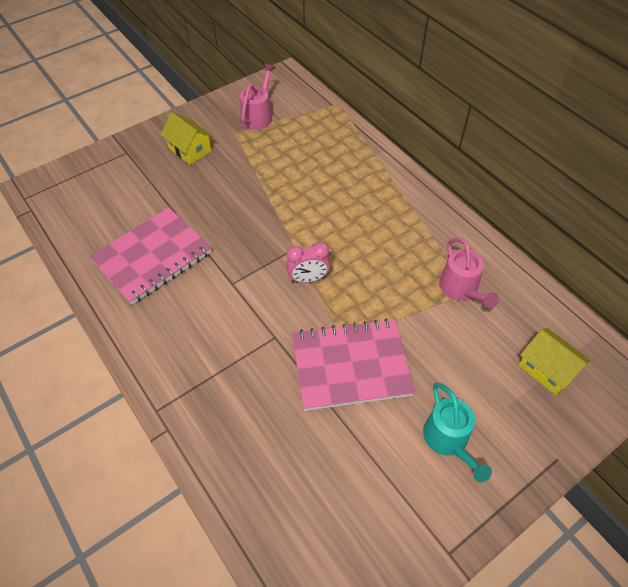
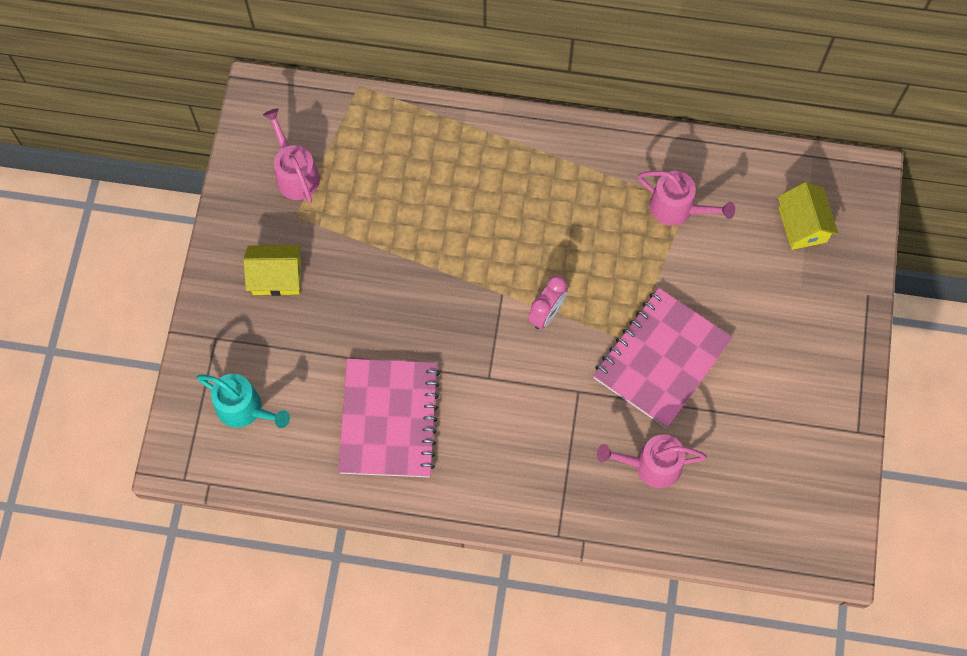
camera: 45 degrees left, 15 degrees up
(266, 425) = (651, 465): none -> pink watering can
(448, 440) = (786, 351): turquoise watering can -> turquoise watering can (245, 409)
(547, 369) = (802, 225): yellow house -> yellow house turned 75 degrees clockwise

